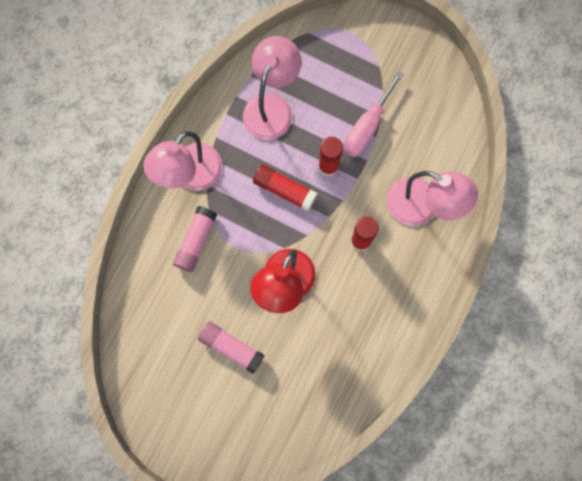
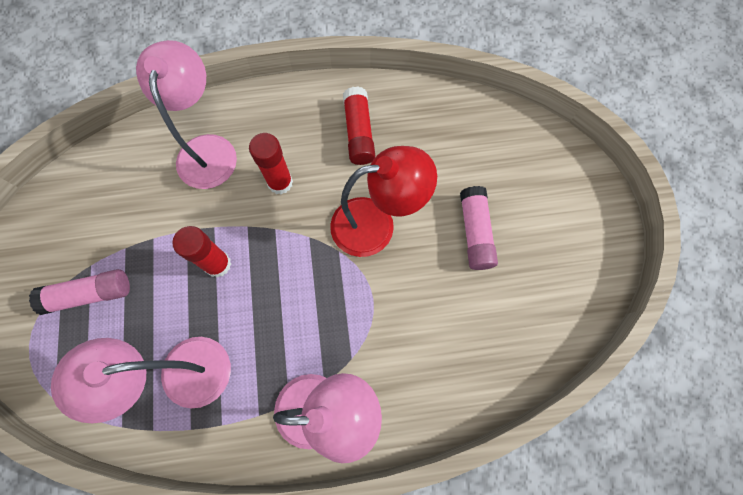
camera: 125 degrees left, 5 degrees down
(196, 241) = (396, 347): pink glue stick -> pink glue stick (90, 294)
(285, 190) = (274, 292): red glue stick -> red glue stick (358, 132)
(367, 127) = (147, 253): pink screwdriver -> none

